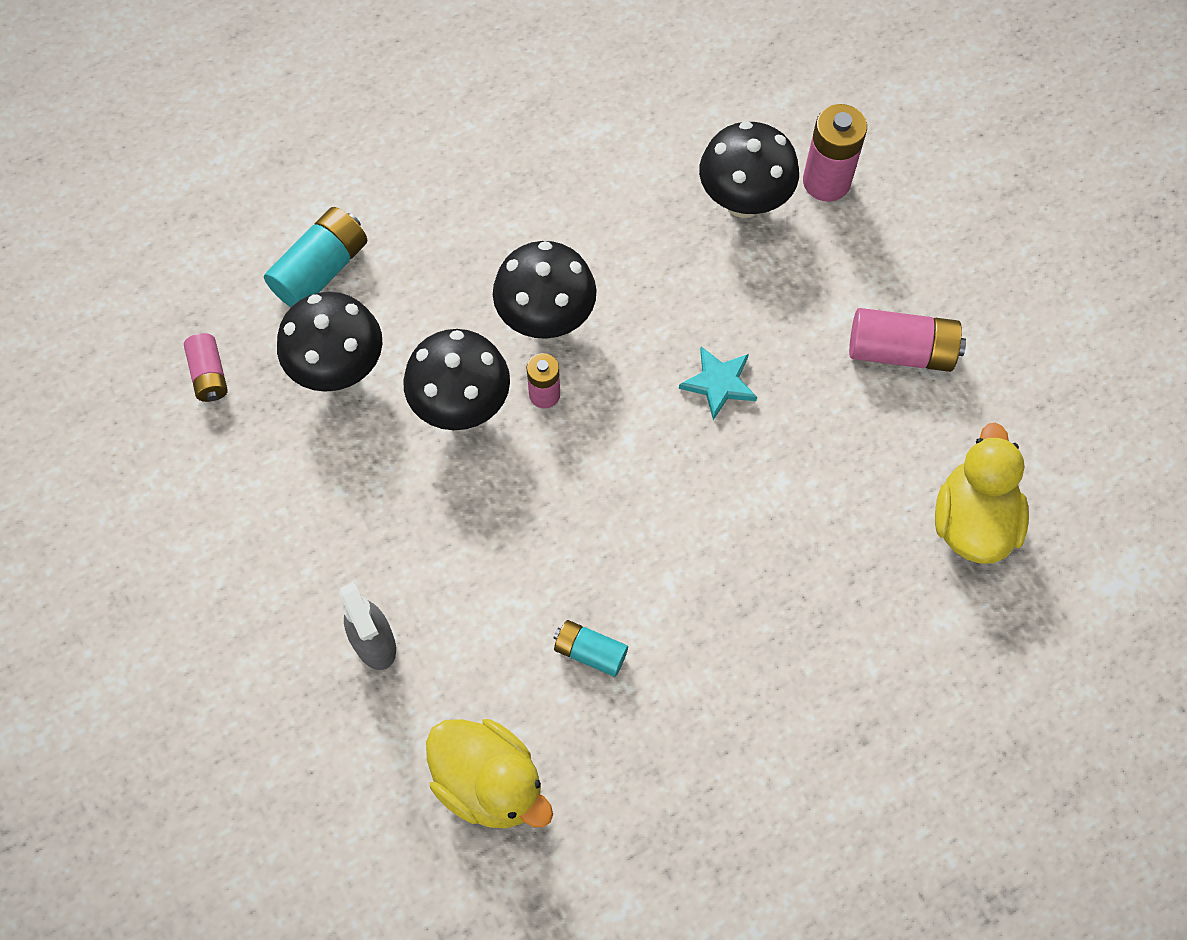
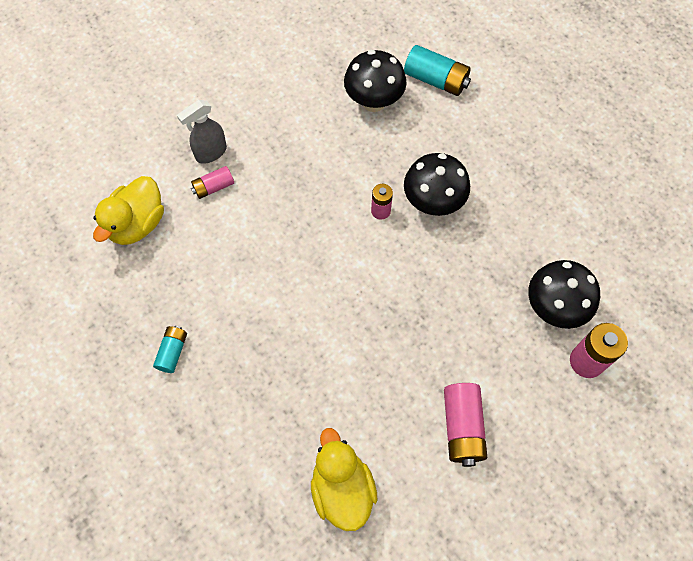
camera: 80 degrees right, 0 degrees up
(209, 375) = (356, 42): pink battery -> pink battery (213, 187)
(461, 406) = (363, 168): black mushroom -> none
(590, 652) = (219, 263): turquoise battery -> turquoise battery (172, 352)
(719, 383) = (411, 310): turquoise star -> none
(972, 521) = (342, 489): yellow duck -> yellow duck turned 105 degrees counterclockwise

